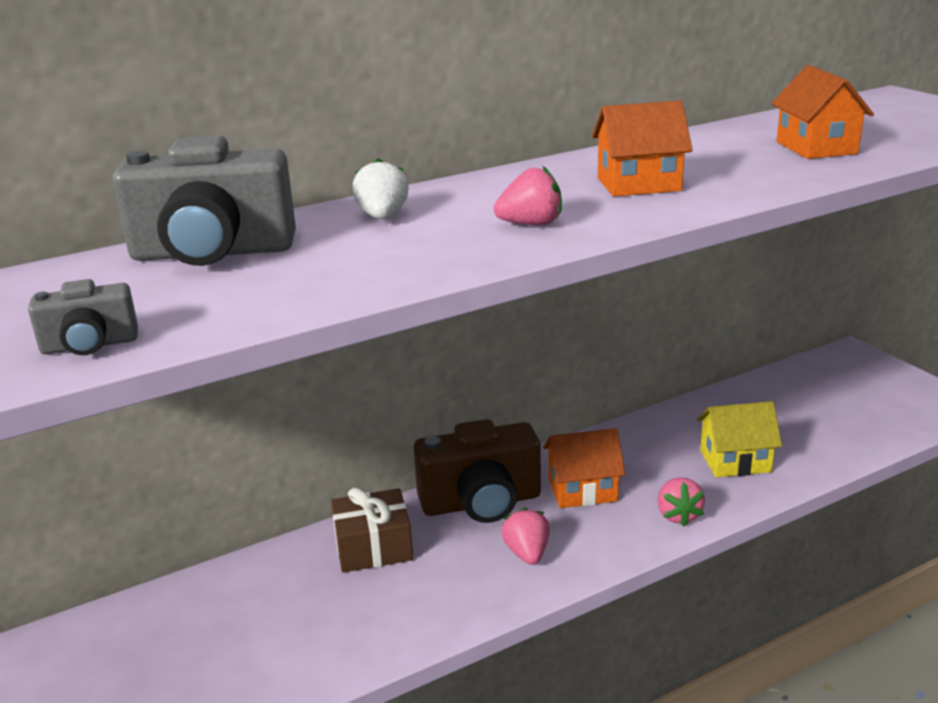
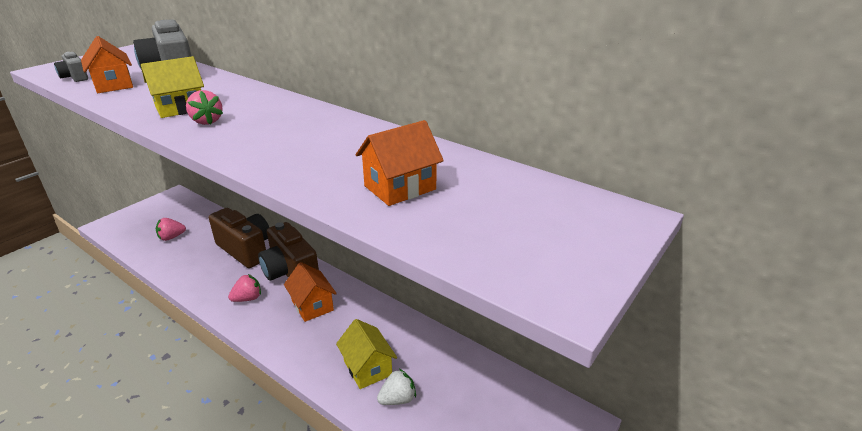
camera: 65 degrees right, 5 degrees up
(373, 547) = (246, 250): brown gift -> brown camera
(382, 217) = (221, 91): white strawberry -> white strawberry (397, 399)
(445, 242) = (180, 108): none -> yellow house
(638, 184) = (285, 138): orange house -> orange house (113, 85)
(678, 515) = (295, 350): pink strawberry -> pink strawberry (171, 237)

